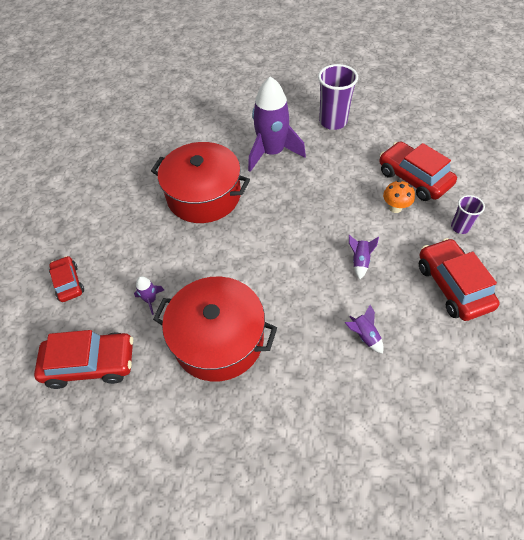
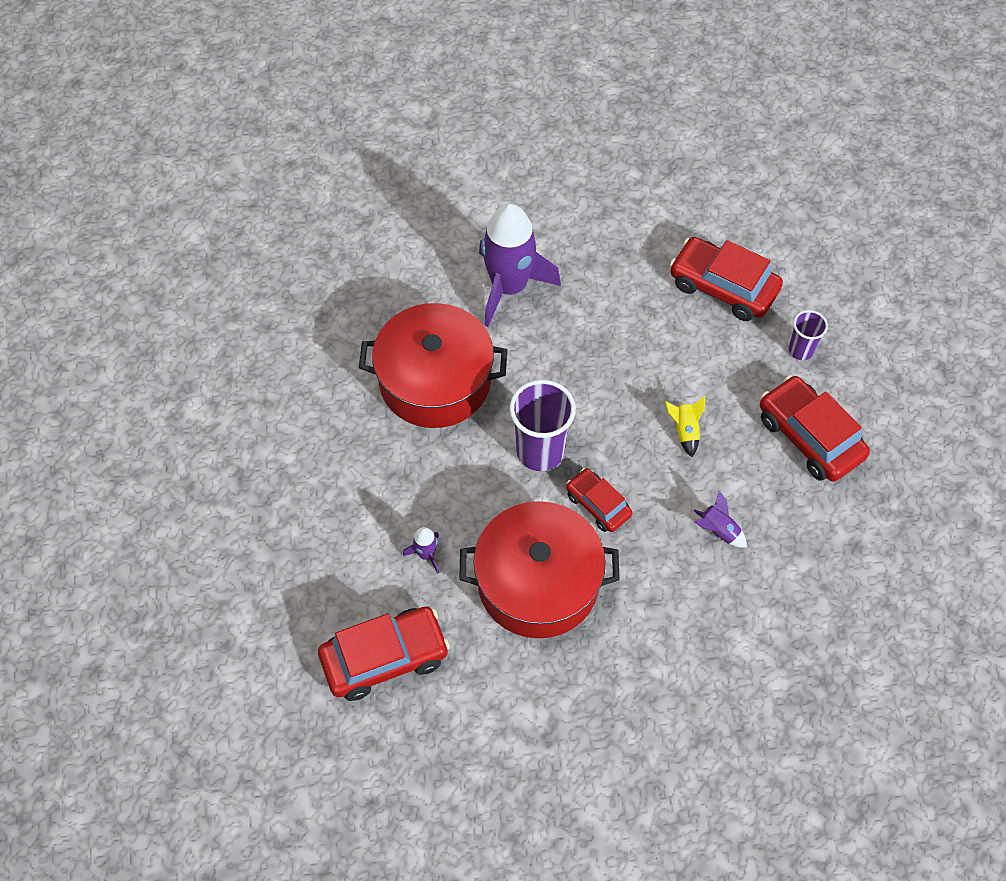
camera: 20 degrees left, 5 degrees up
(68, 283) = (299, 559): red car -> red car (598, 505)
(333, 121) = (582, 213): purple cup -> purple cup (540, 451)
(360, 261) = (685, 431): purple rocket -> yellow rocket
(395, 208) = (709, 340): orange mushroom -> none

